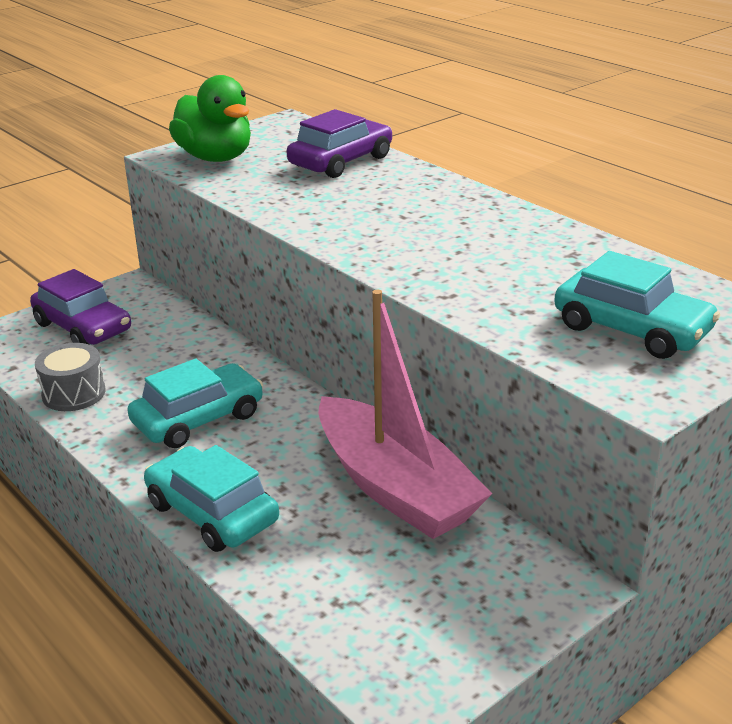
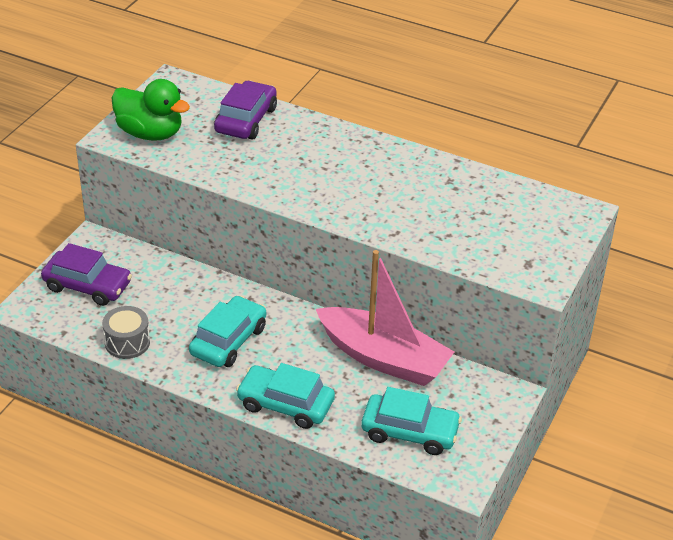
camera: 25 degrees left, 10 degrees up
(632, 329) = (512, 236): turquoise car -> turquoise car (410, 432)

